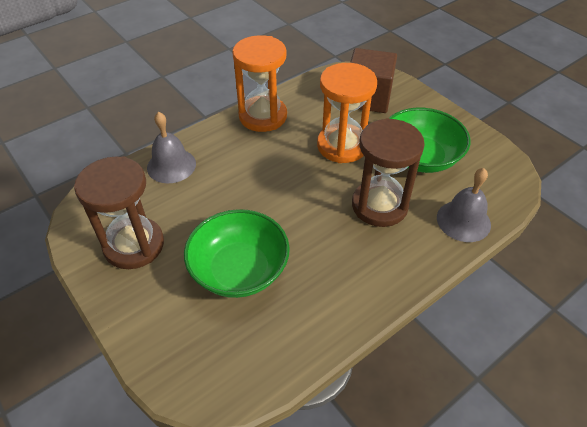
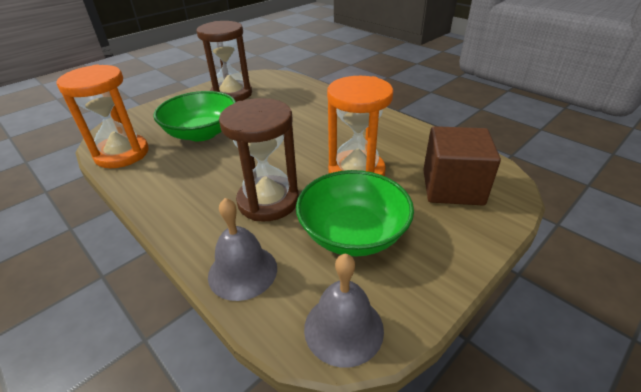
camera: 85 degrees right, 10 degrees down
(171, 165) = (309, 95): grey bell -> grey bell (343, 328)
(263, 116) = (384, 124): orange hourglass -> orange hourglass (122, 154)

